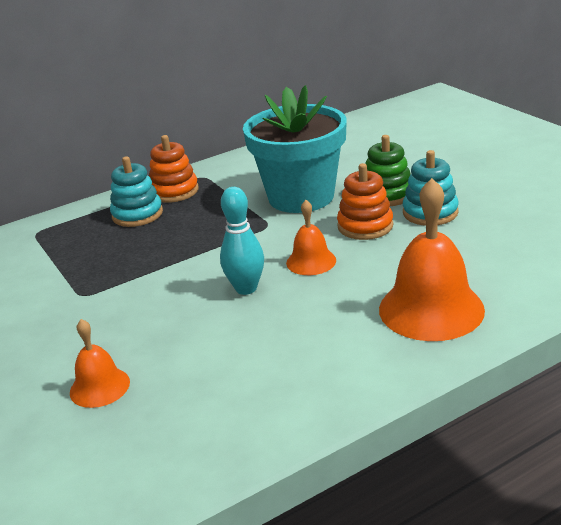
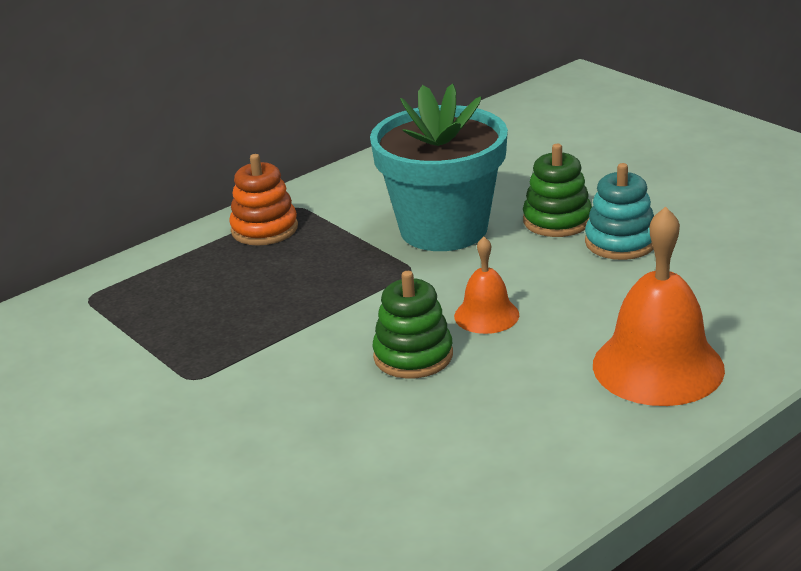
camera: 10 degrees left, 0 degrees up
(99, 387) = (266, 495): orange bell -> none
(137, 214) = (225, 264): turquoise stacking toy -> none
(246, 288) = (413, 356): turquoise bowling pin -> green stacking toy
(365, 226) = (542, 264): orange stacking toy -> none

